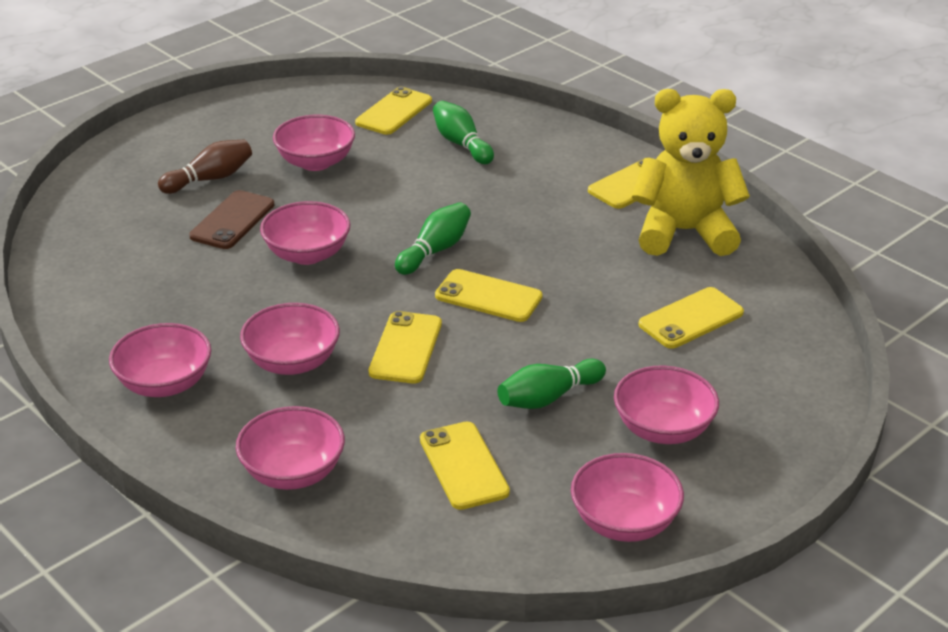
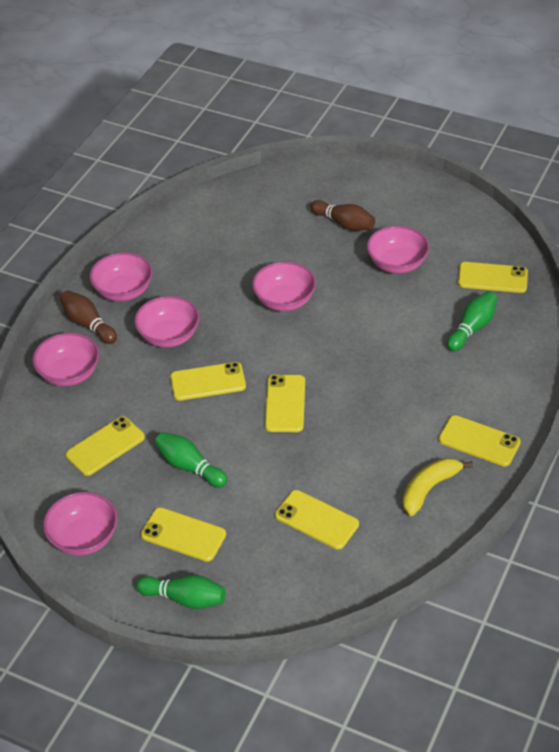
camera: 70 degrees right, 10 degrees up
(204, 432) = (88, 324): none -> brown bowling pin
(232, 220) = (302, 253): brown phone -> none
(435, 250) = (324, 360): green bowling pin -> green bowling pin (185, 599)
(663, 429) = (183, 535): pink bowl -> yellow phone
(684, 232) = (429, 489): yellow teddy bear -> yellow banana

